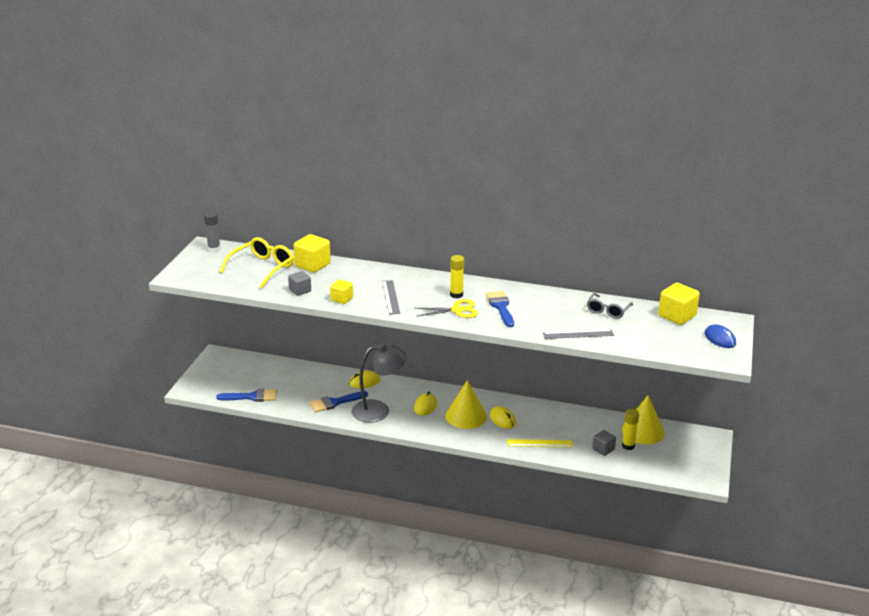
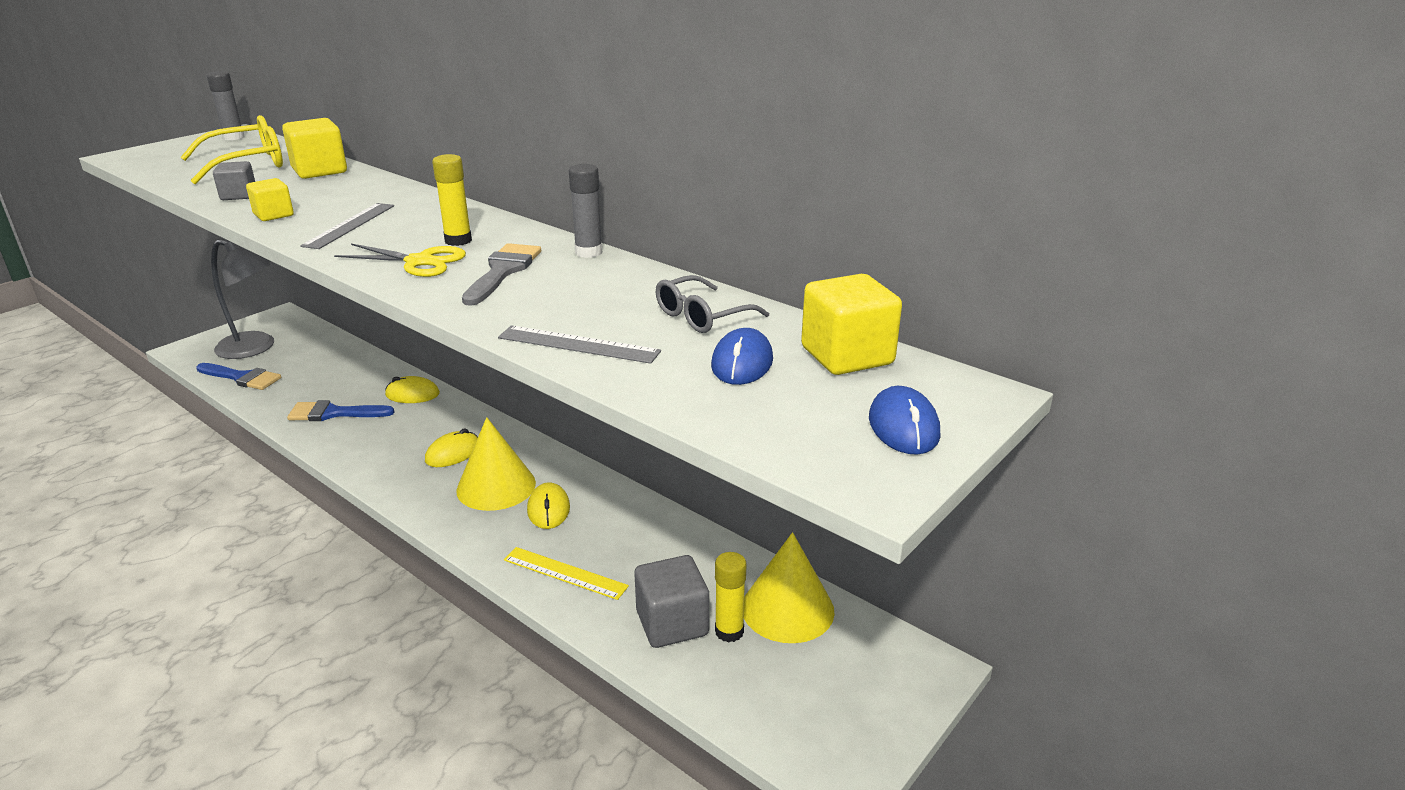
camera: 25 degrees right, 0 degrees up
(379, 411) = (377, 441): grey lamp -> grey lamp (256, 348)
(501, 307) = (503, 271): blue brush -> grey brush
(523, 289) = (588, 252): none -> grey glue stick
(603, 449) = (672, 623): grey cube -> grey cube, size x1.63
(644, 327) = (742, 363): none -> blue mouse

